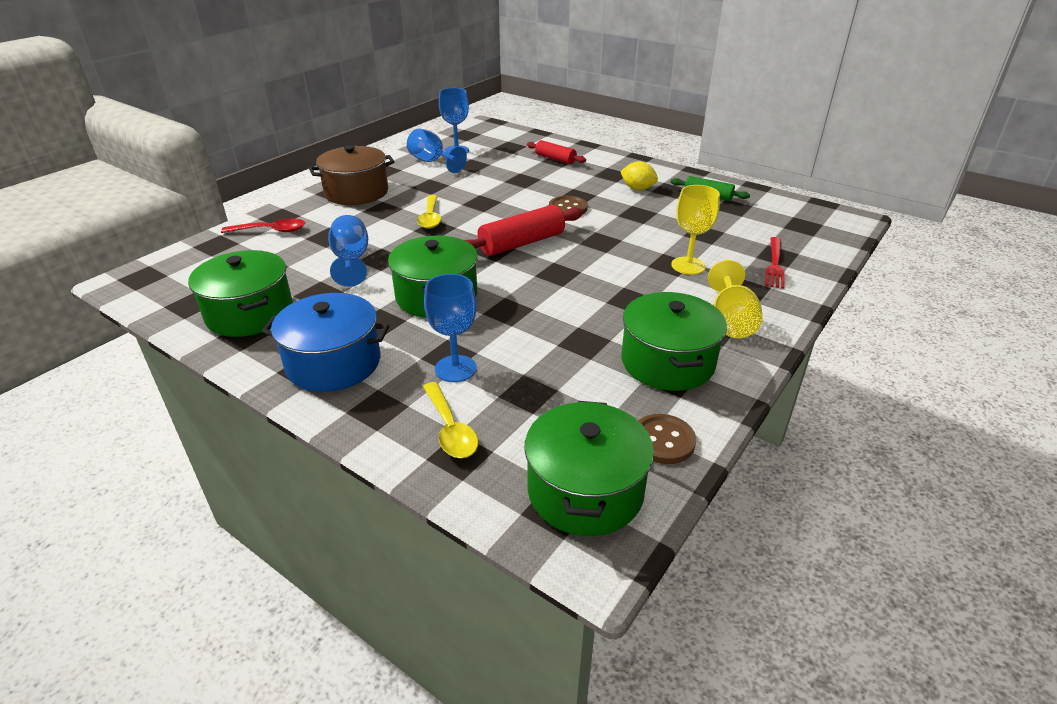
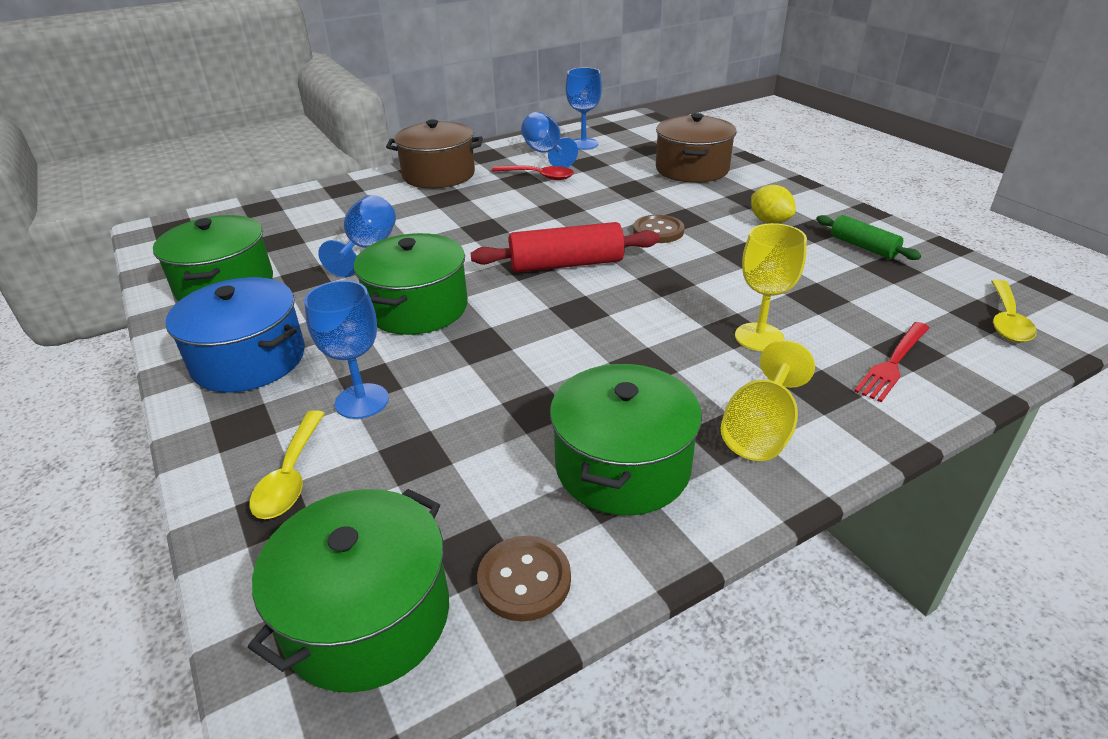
camera: 25 degrees right, 0 degrees up
(271, 231) = (322, 202): red spoon -> red spoon (539, 176)
(430, 217) = (490, 215): yellow spoon -> yellow spoon (1007, 320)
(555, 159) = (692, 169): red rolling pin -> brown pot

